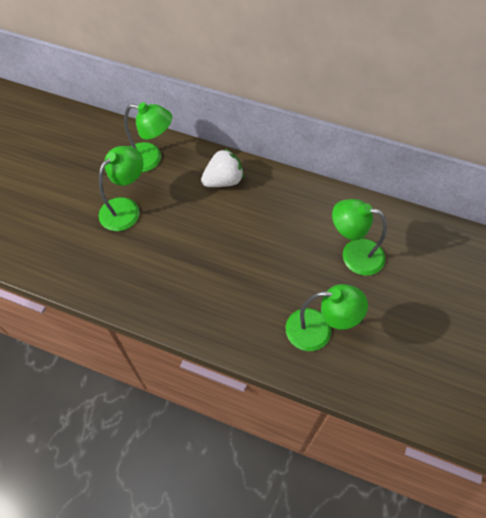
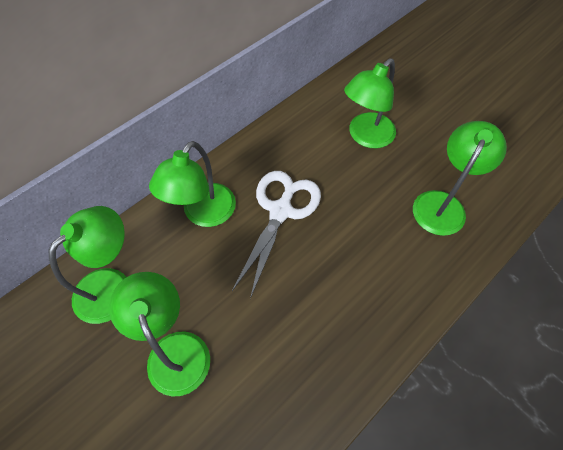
camera: 65 degrees left, 0 degrees up
(223, 181) = (203, 214): white strawberry -> green lamp
(250, 224) = (281, 211): none -> white scissors

